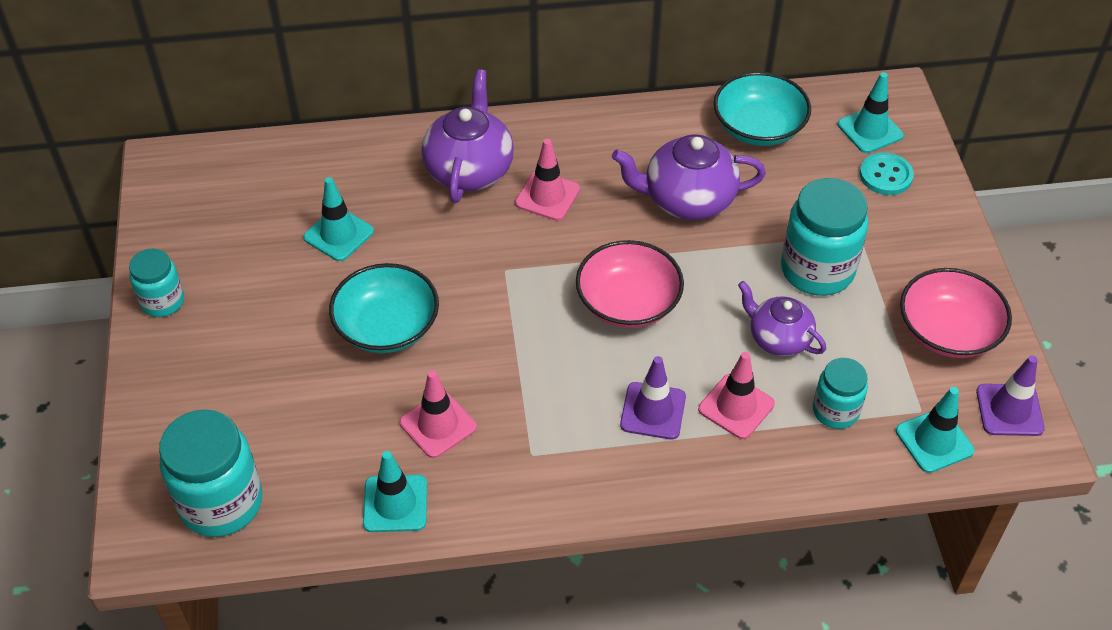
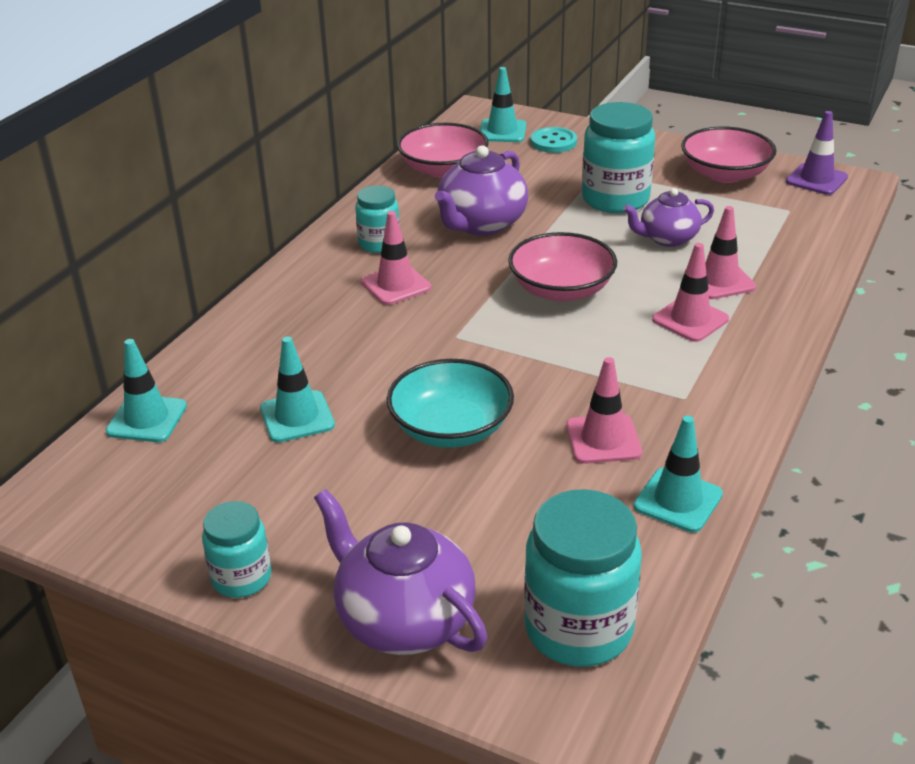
camera: 55 degrees left, 15 degrees down
(469, 170) = (312, 313): purple teapot -> purple teapot (404, 619)
(653, 411) = (690, 319): purple traffic cone -> pink traffic cone
(758, 127) = (443, 169): turquoise bowl -> pink bowl
(835, 411) = (760, 242): turquoise jar -> turquoise jar (379, 244)
(934, 441) = (821, 215): turquoise traffic cone -> turquoise traffic cone (147, 419)

